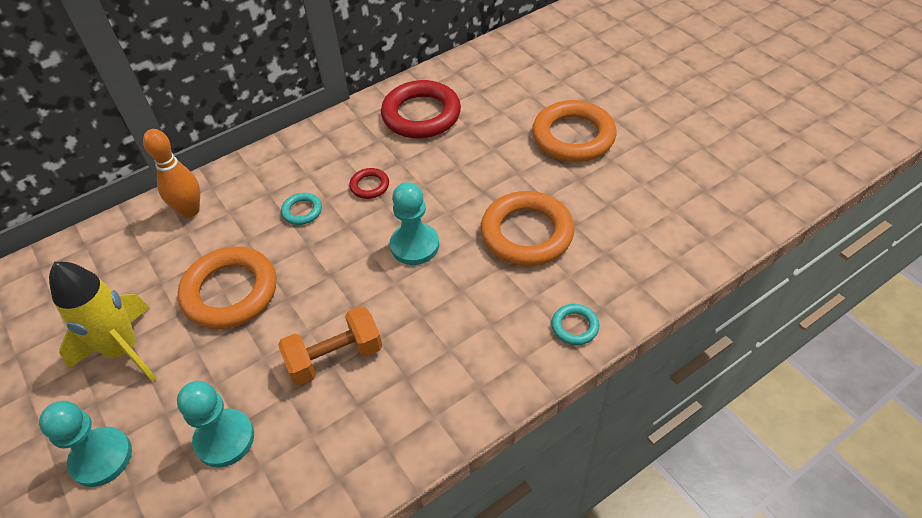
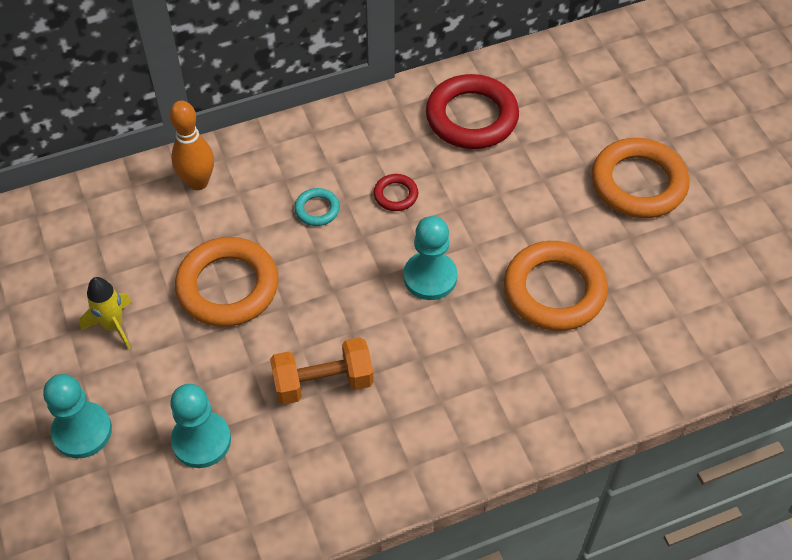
camera: 10 degrees right, 5 degrees up
(124, 350) = (113, 326): yellow rocket -> yellow rocket, size x0.59
(574, 326) = (577, 407): turquoise ring -> none

